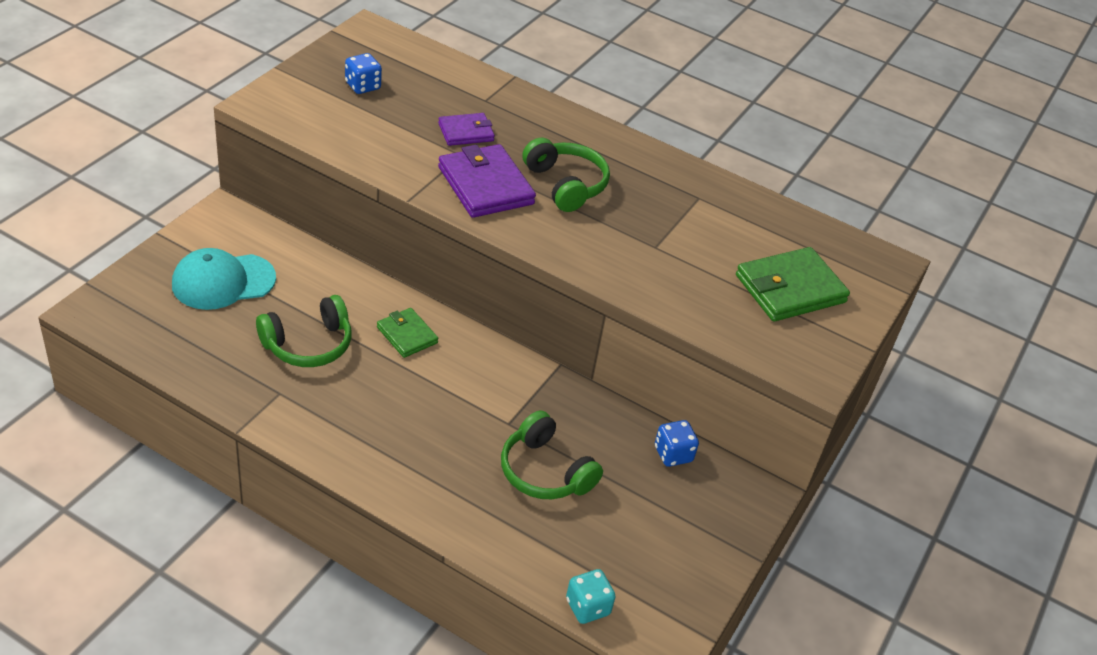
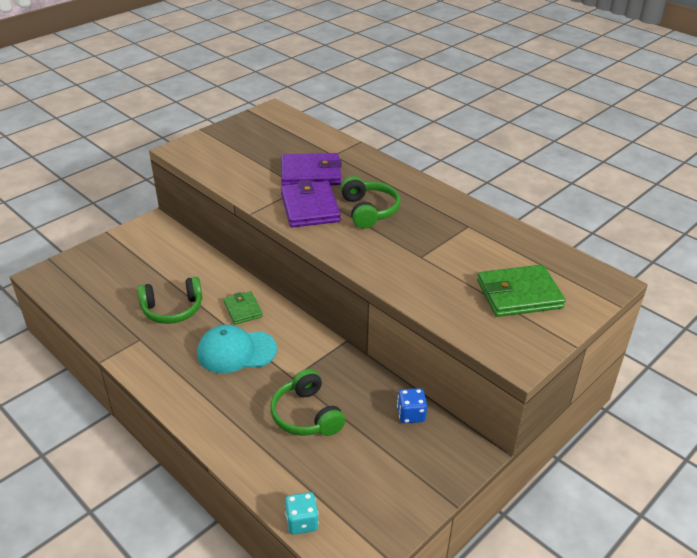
camera: 20 degrees right, 5 degrees down
(223, 281) = (134, 264): turquoise cap -> turquoise cap (236, 351)
(363, 86) = (252, 142): blue dice -> none
(466, 132) = (310, 173): purple wallet -> purple wallet, size x1.71

